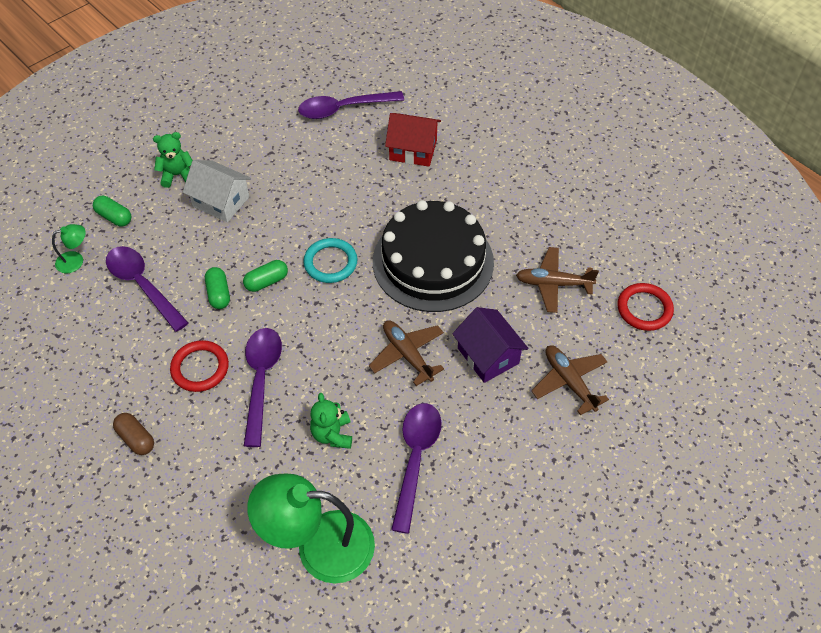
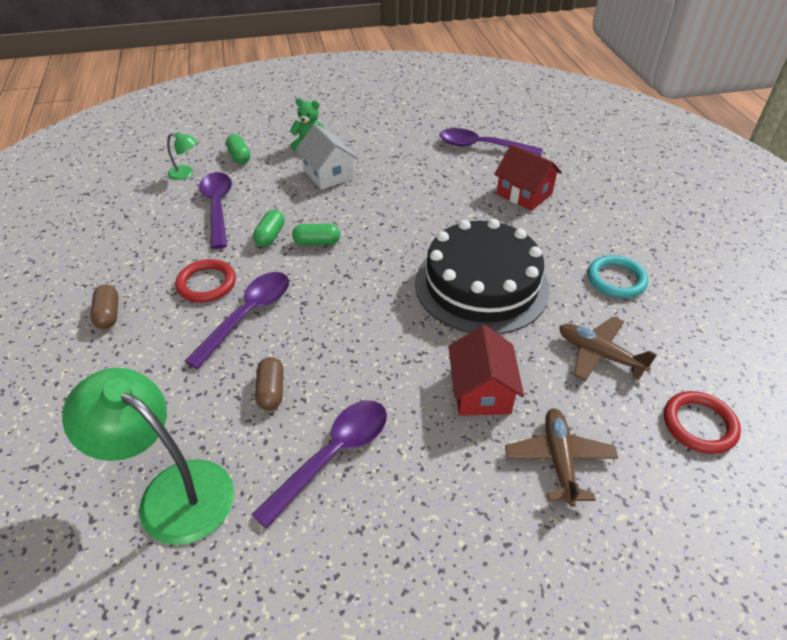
camera: 30 degrees right, 10 degrees down
(330, 263) = (383, 250): turquoise ring -> turquoise ring (616, 279)
(332, 434) = (271, 391): green teddy bear -> brown capsule
(407, 354) = (398, 353): brown plane -> none
(488, 356) = (481, 391): purple house -> red house

